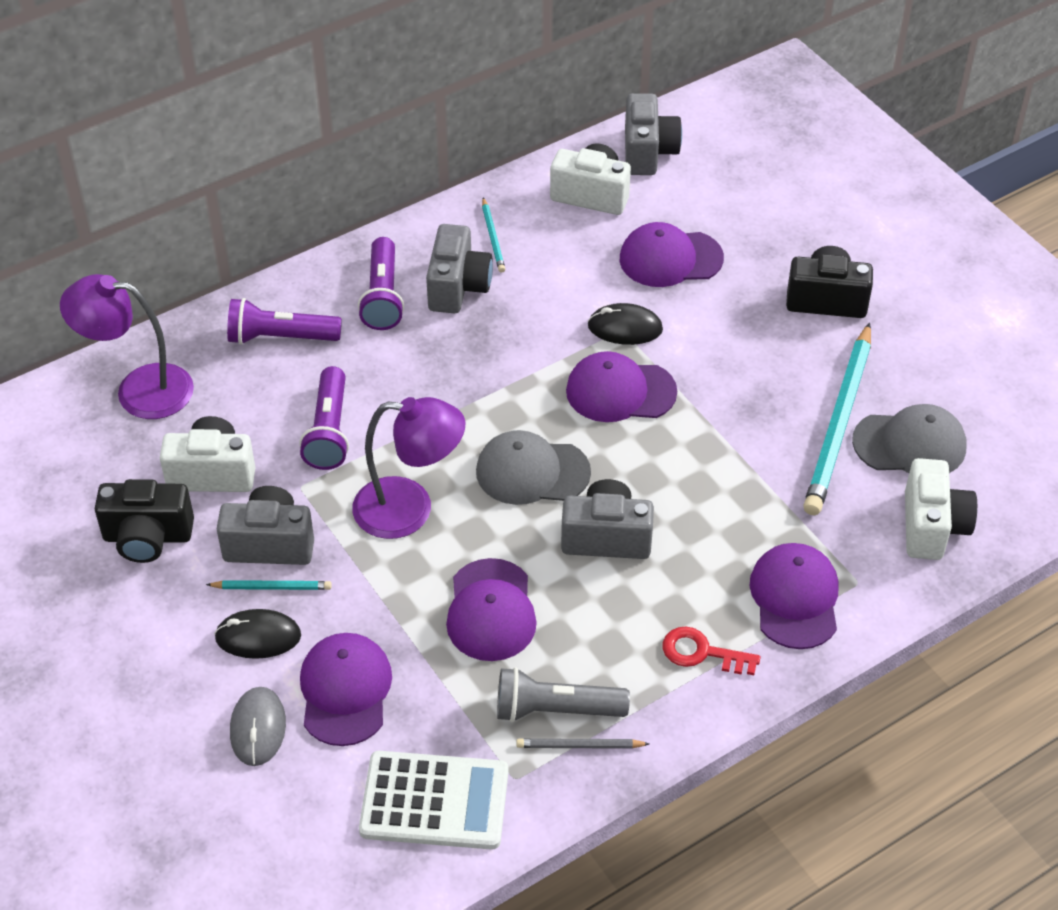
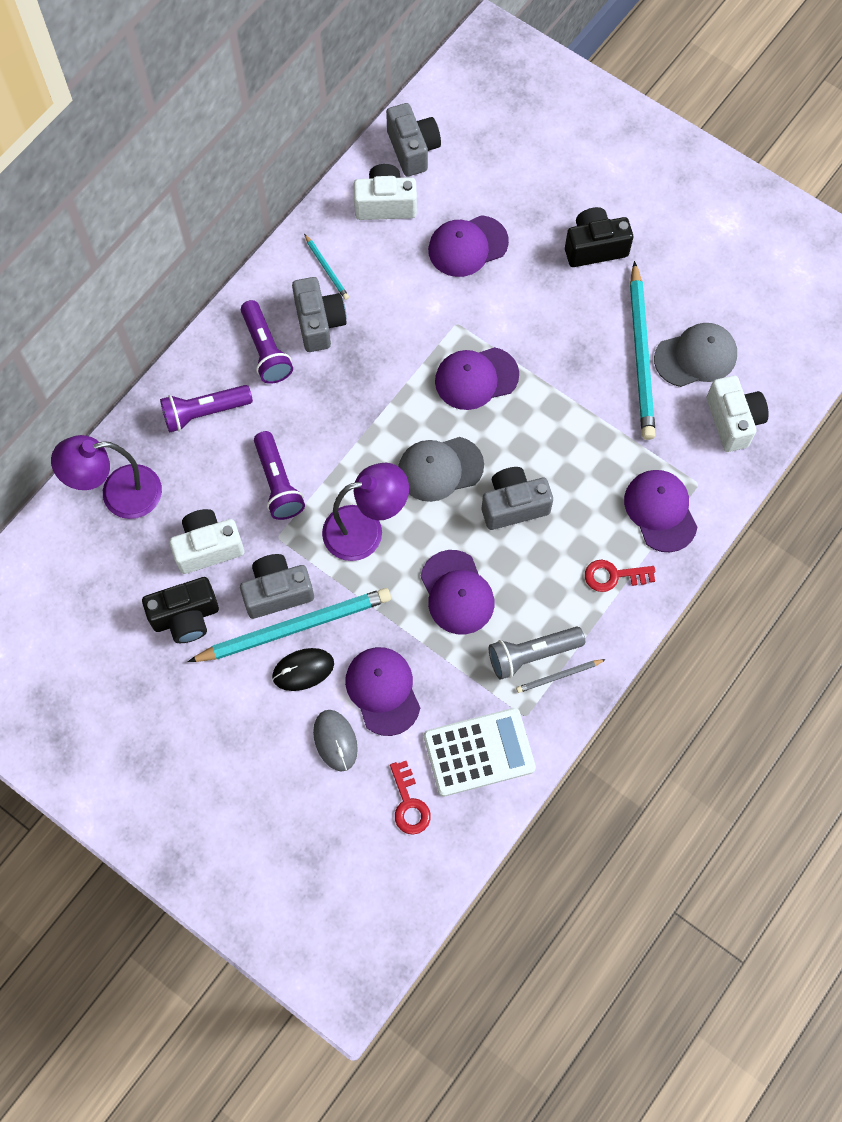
camera: 20 degrees left, 20 degrees up
(272, 587) = (295, 627): turquoise pencil -> turquoise pencil, size x2.24
(315, 833) = (409, 804): none -> red key
(625, 328) = (458, 320): black mouse -> none

